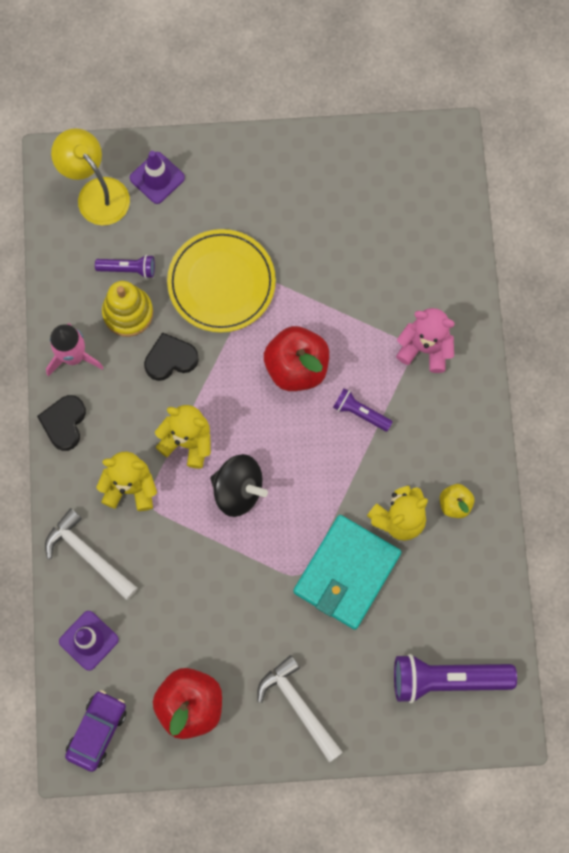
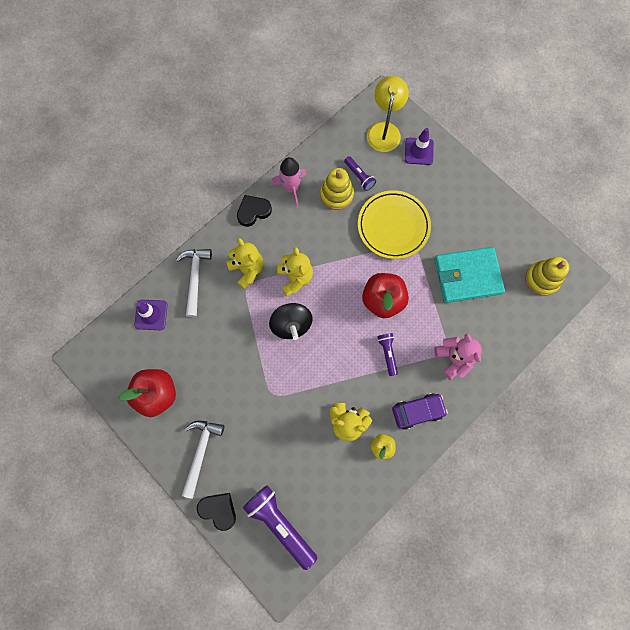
camera: 50 degrees right, 0 degrees up
(97, 731) = (107, 358): purple car -> purple car (417, 411)
(170, 359) = (331, 234): black heart -> black heart (218, 510)
(347, 573) = (294, 419): turquoise wallet -> turquoise wallet (467, 276)
(418, 180) = (542, 279): none -> yellow stacking toy

